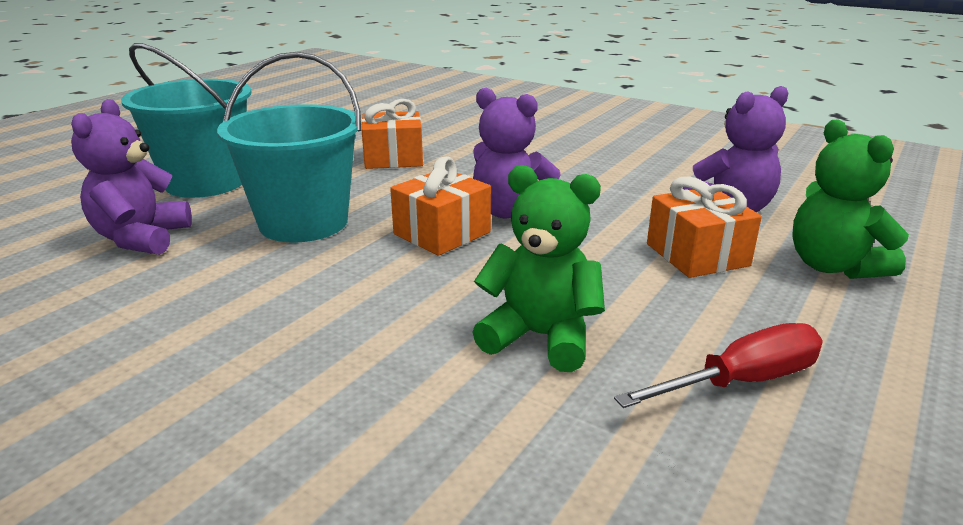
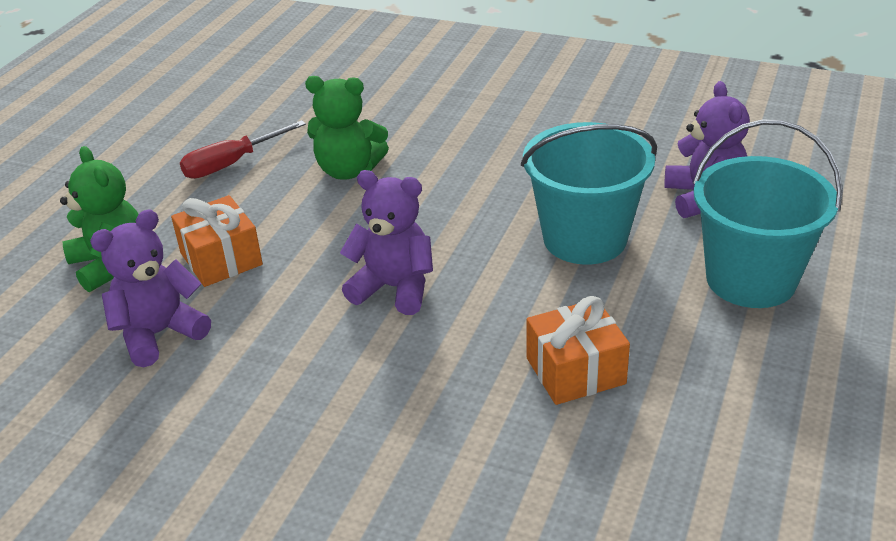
camera: 170 degrees right, 10 degrees up
(442, 233) = (449, 247): orange gift -> none

